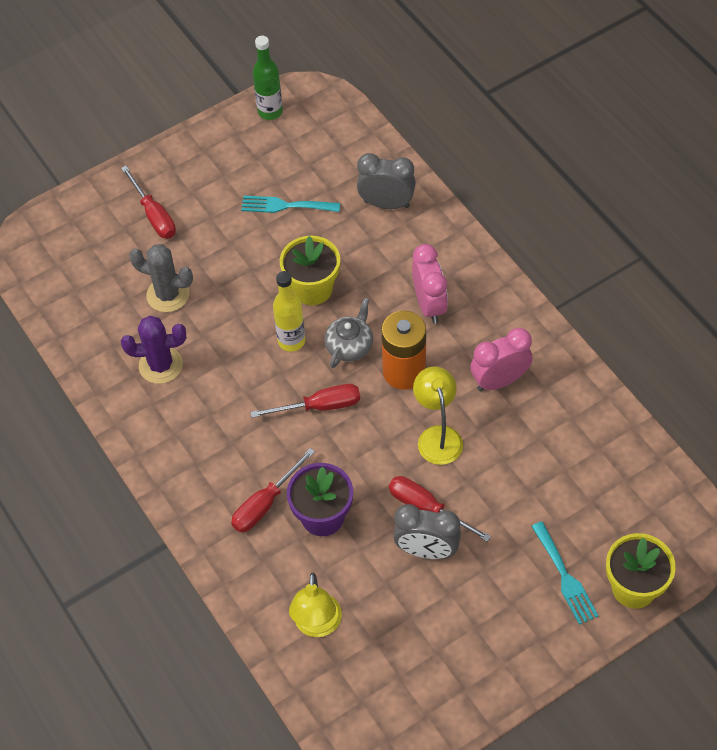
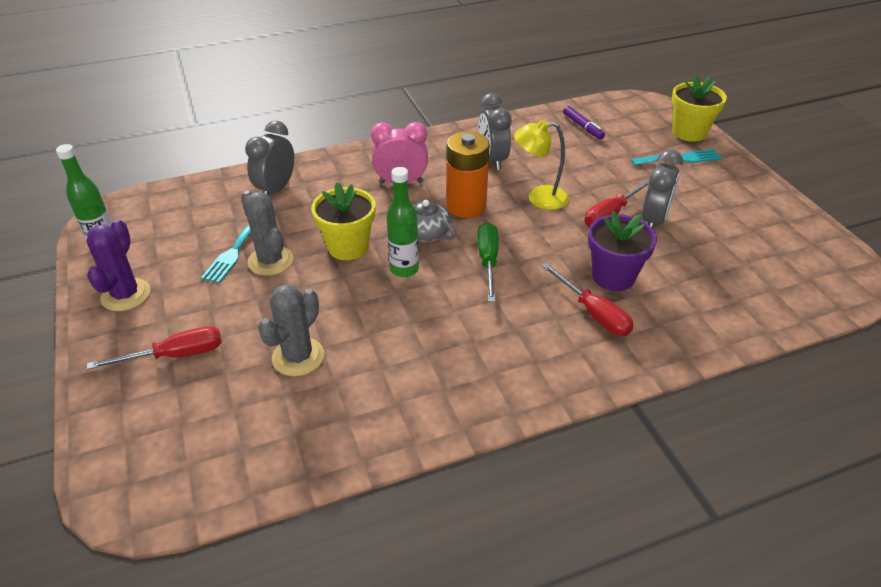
camera: 80 degrees left, 15 degrees down
(161, 365) = (394, 375): purple cactus -> purple cactus (126, 295)
(278, 237) = (270, 261): none -> grey cactus
(291, 341) = (404, 269): yellow bottle -> green bottle
(317, 625) = (732, 296): yellow lamp -> none
(320, 406) = (488, 261): red screwdriver -> green screwdriver
(499, 381) = (492, 160): pink clock -> grey clock
(605, 465) = (582, 127): none -> purple marker

